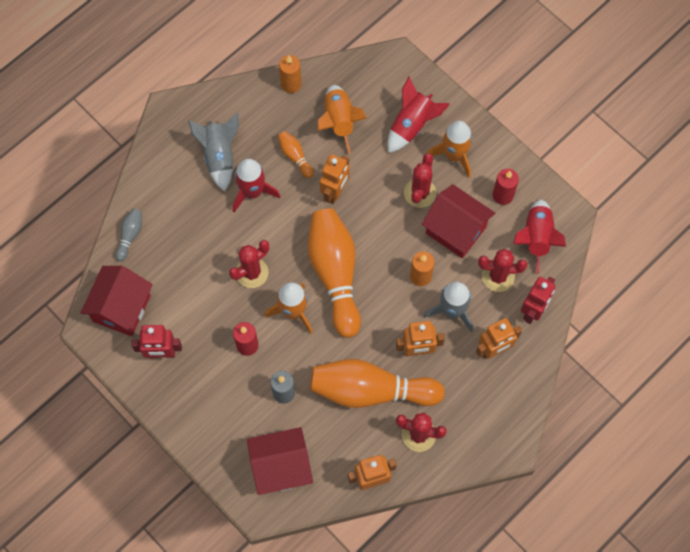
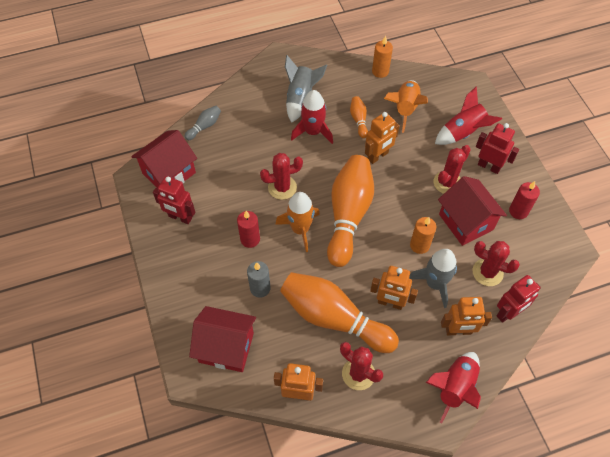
camera: 25 degrees right, 10 degrees down
(454, 155) = (489, 166): orange rocket -> red robot
(536, 238) = (535, 255): red rocket -> red rocket (455, 387)

